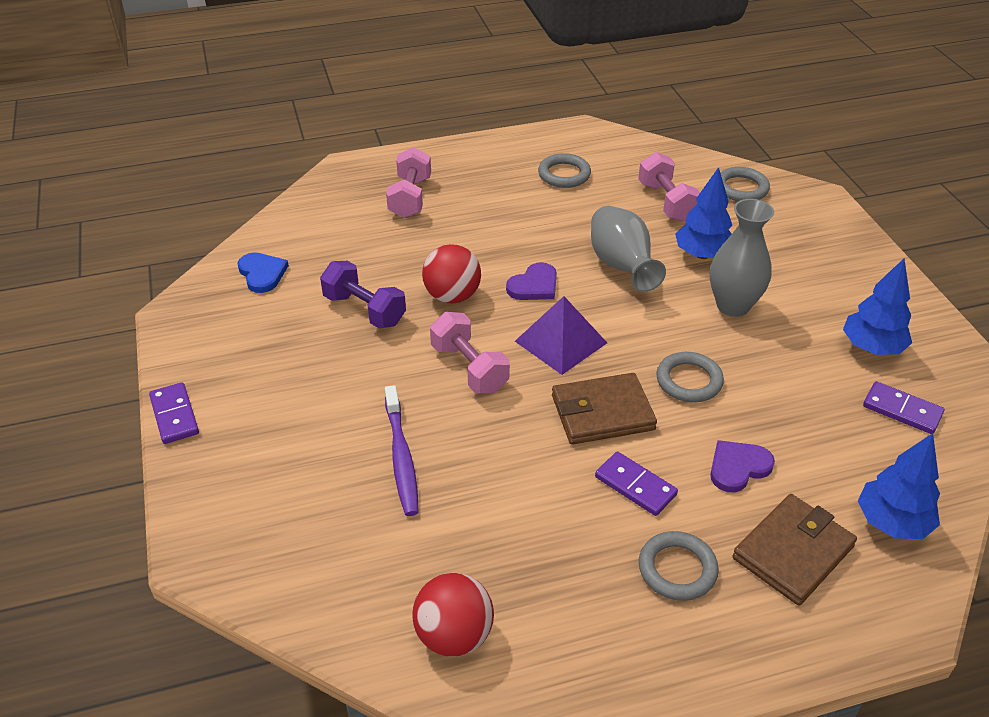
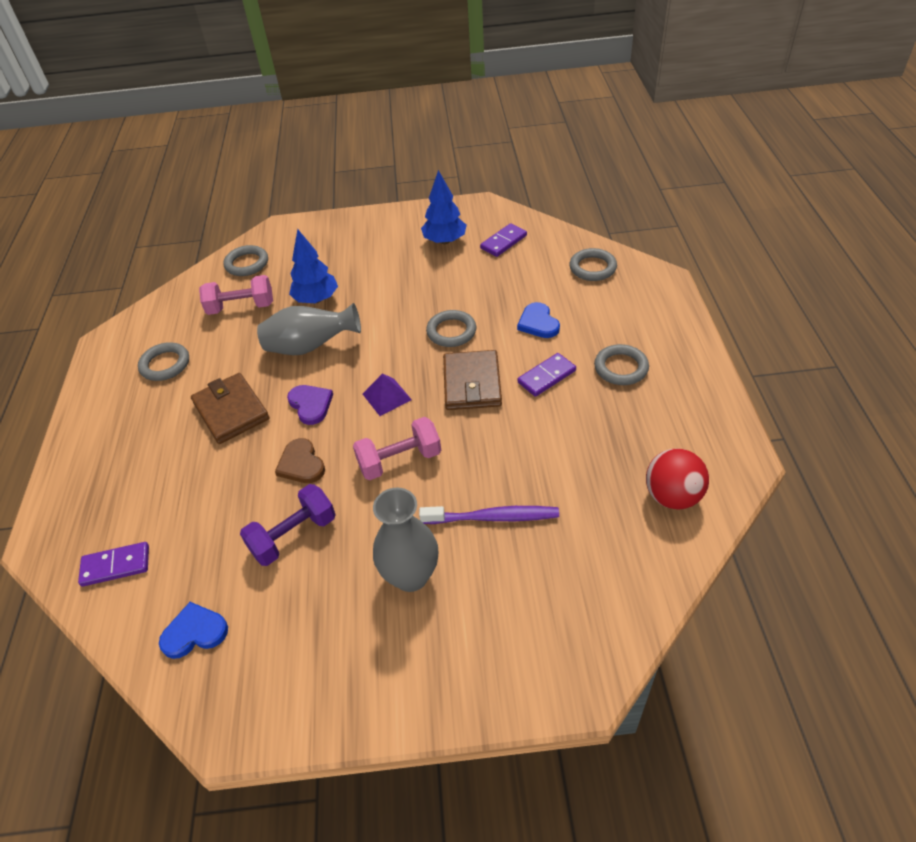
camera: 75 degrees left, 5 degrees up
(174, 415) = (395, 719): purple domino -> purple domino (116, 565)
(410, 198) = (133, 486): pink dumbbell -> none
(452, 296) = (301, 464): red ball -> brown heart
(561, 342) = (387, 396): purple pyramid -> purple pyramid, size x0.66
(733, 306) = (380, 295): grey vase -> grey vase (411, 576)
(738, 467) = (538, 323): purple heart -> blue heart
(793, 552) = (611, 313): brown wallet -> brown wallet (231, 411)
(892, 523) = (592, 268): blue tree -> grey ring

